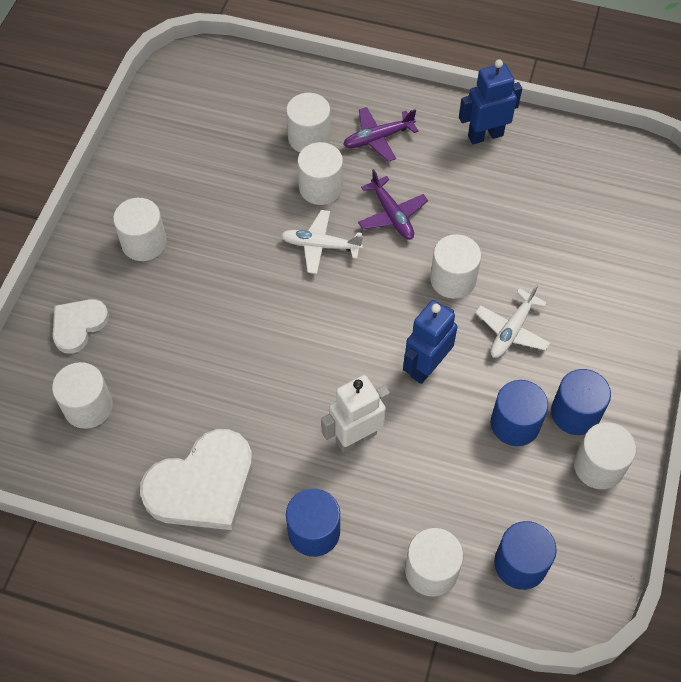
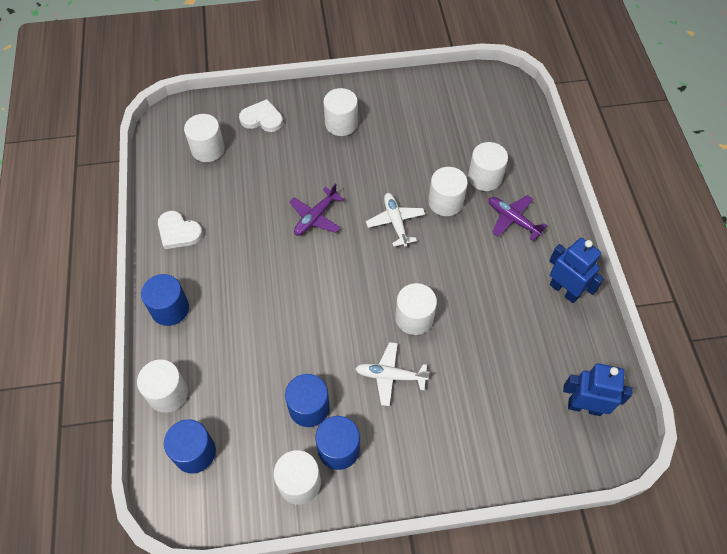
camera: 65 degrees right, 0 degrees up
(202, 485) = (178, 232): white heart -> white heart, size x0.58
(356, 437) = (251, 306): white robot -> none
(392, 215) = (449, 256): purple plane -> purple plane (315, 217)
(426, 366) = (329, 328): blue robot -> blue robot (584, 406)

